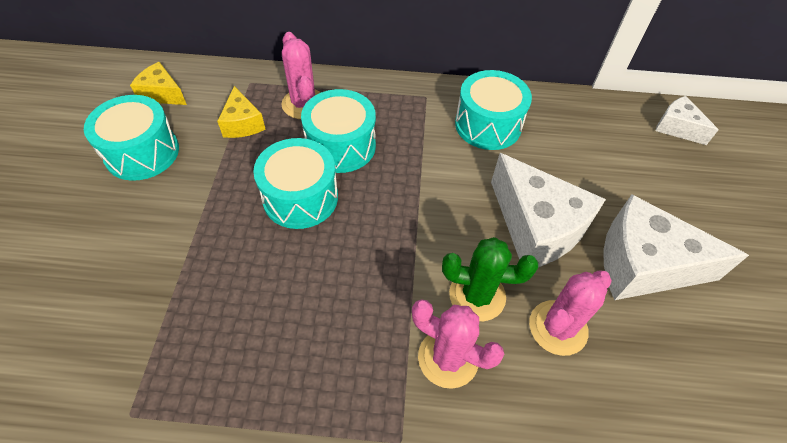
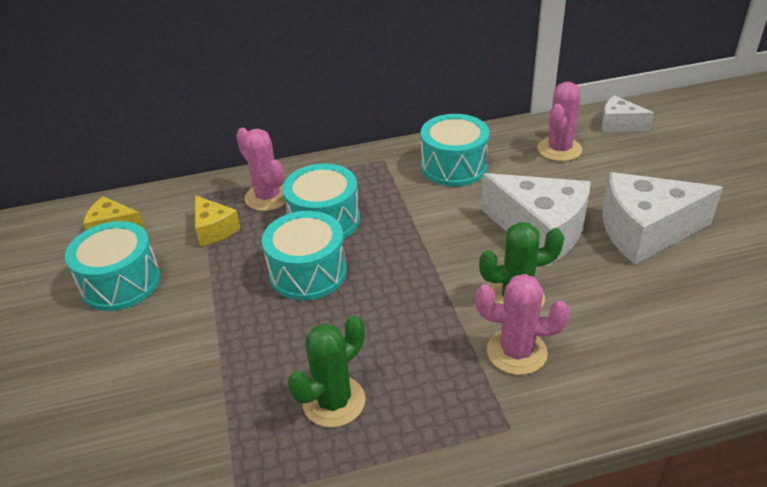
camera: 15 degrees left, 15 degrees down
(257, 346) = (334, 401): none -> green cactus
(558, 327) = (599, 299): pink cactus -> pink cactus (559, 149)

